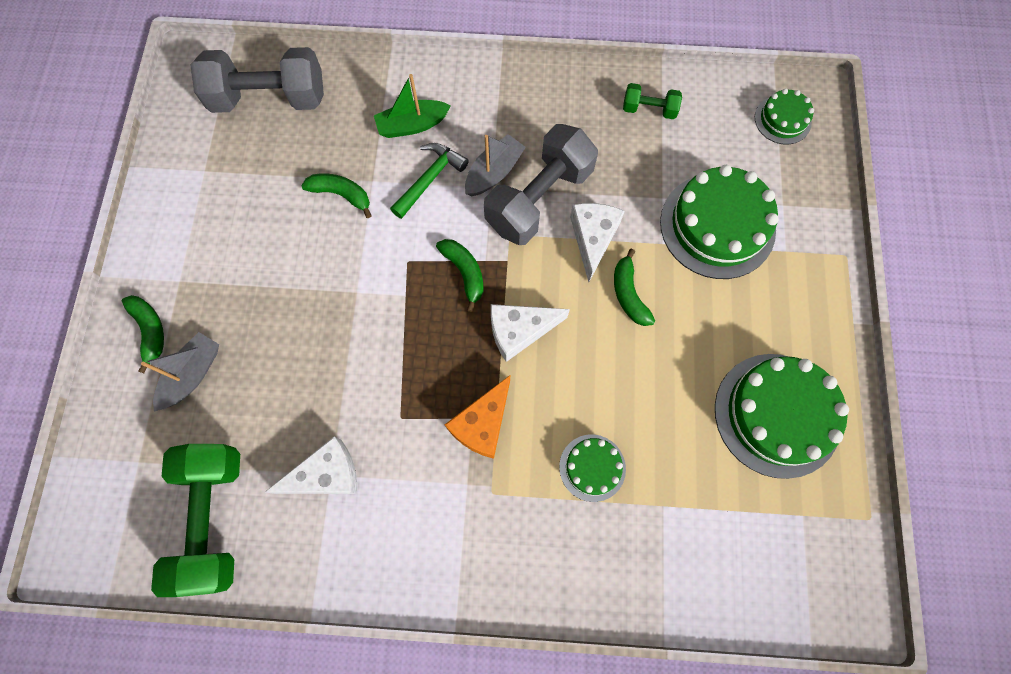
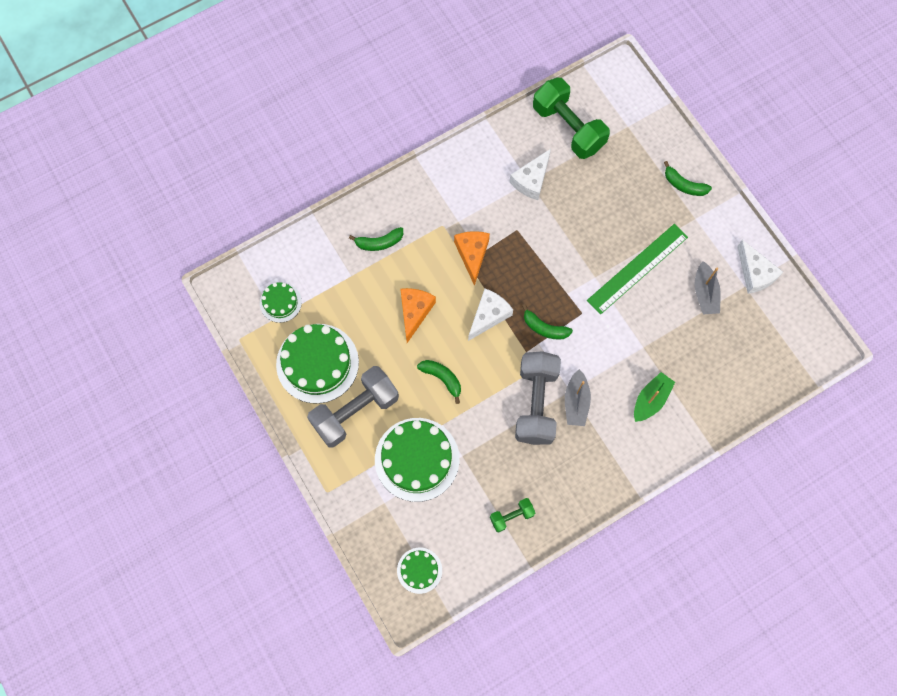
camera: 145 degrees right, 0 degrees up
(192, 374) = (641, 180): grey boat -> grey boat (704, 293)
(269, 99) = (752, 357): grey dumbbell -> grey dumbbell (355, 411)
(299, 269) = (637, 268): none -> green ruler
(341, 194) = (653, 326): green banana -> green banana (379, 242)
(430, 179) = (610, 371): green hammer -> none
(592, 467) = (400, 270): green cake -> green cake (280, 302)
(593, 238) = (486, 399): white cheese -> white cheese (754, 273)
(609, 397) = (414, 312): none -> orange cheese

